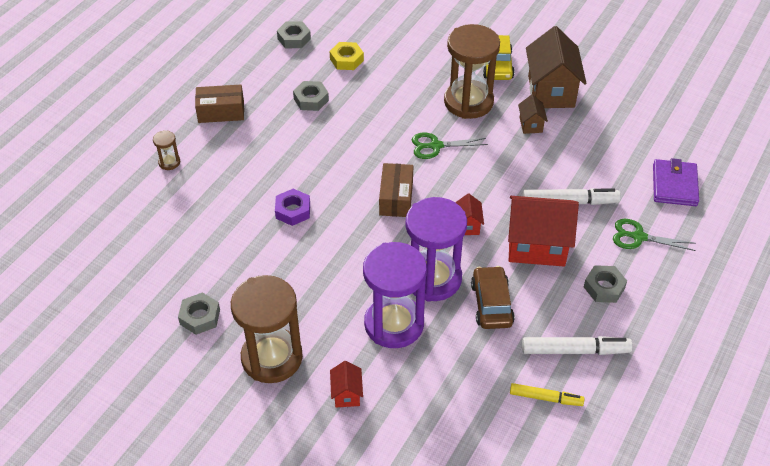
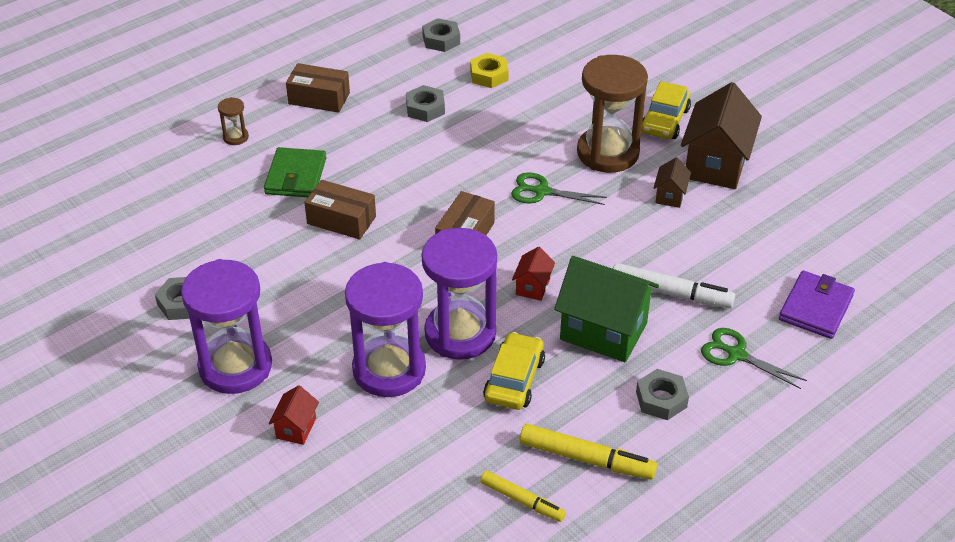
camera: 20 degrees right, 5 degrees down
(237, 183) = (296, 176): none -> green wallet
(272, 357) = (235, 366): brown hourglass -> purple hourglass
(293, 211) = (341, 220): purple nut -> brown box
(491, 304) = (514, 379): brown car -> yellow car
(537, 246) = (603, 331): red house -> green house
(575, 350) = (586, 459): white marker -> yellow marker

